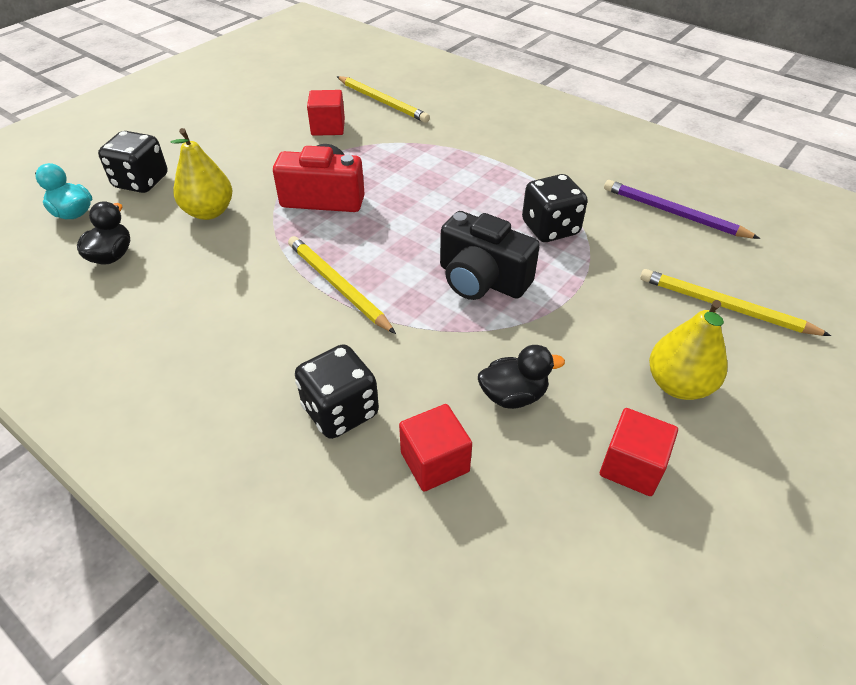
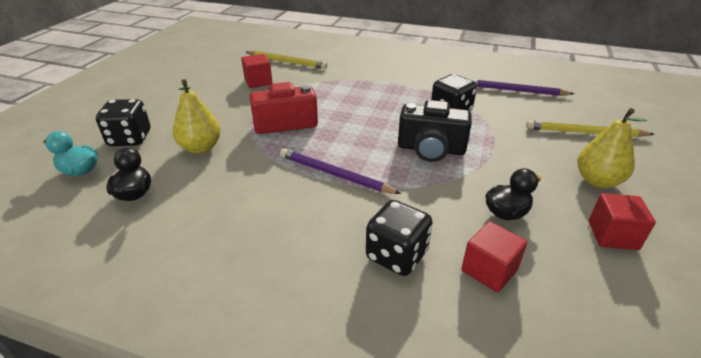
camera: 20 degrees left, 10 degrees down
(337, 286) = (334, 174): yellow pencil -> purple pencil

